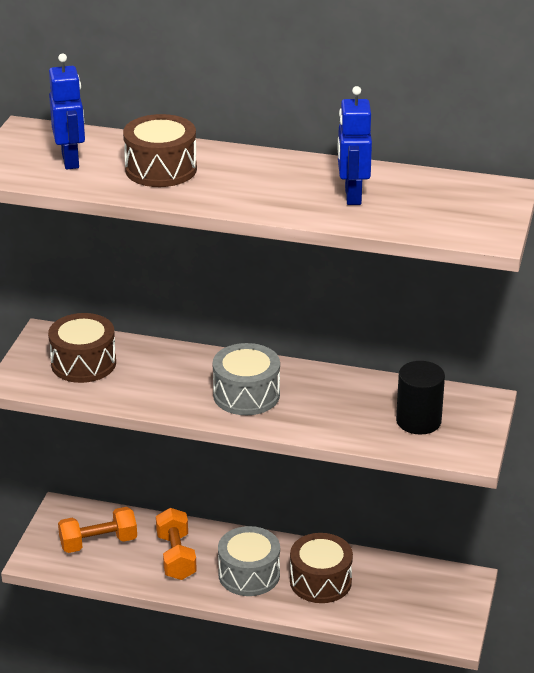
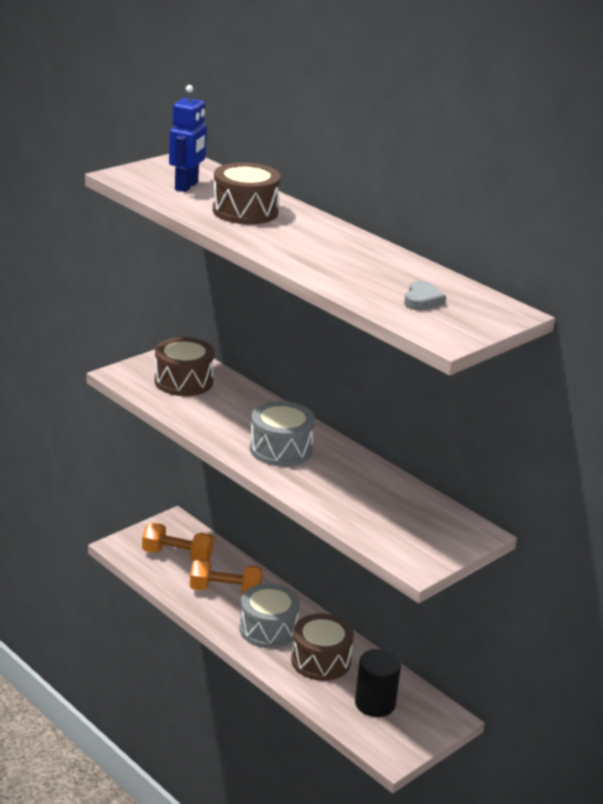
camera: 30 degrees right, 5 degrees down
(176, 556) = (225, 591): orange dumbbell -> orange dumbbell turned 75 degrees clockwise
(352, 196) = (370, 274): blue robot -> none
(418, 421) = (400, 523): black cylinder -> black cylinder (375, 703)
(425, 206) = (422, 300): none -> grey heart

